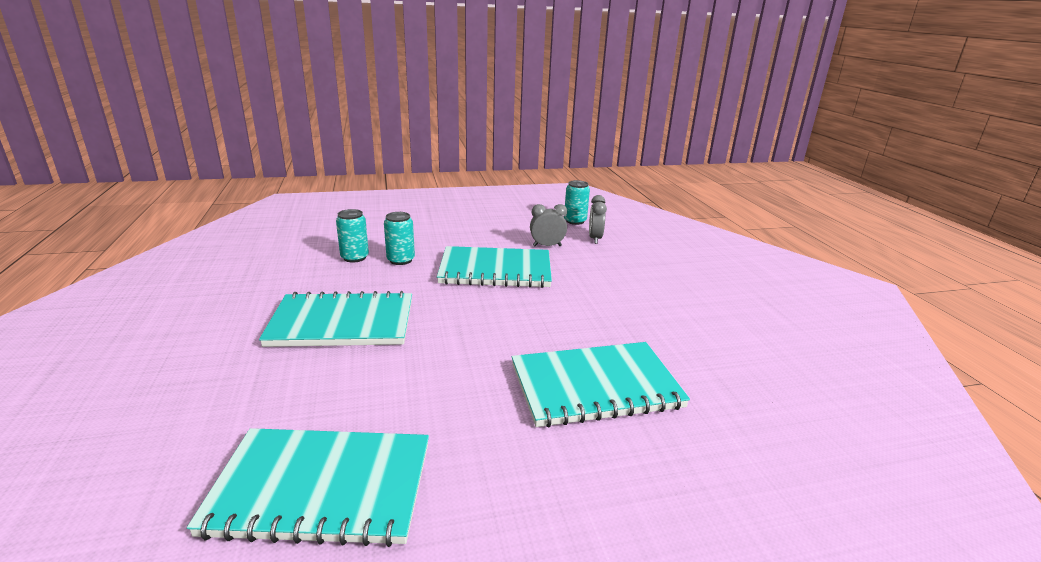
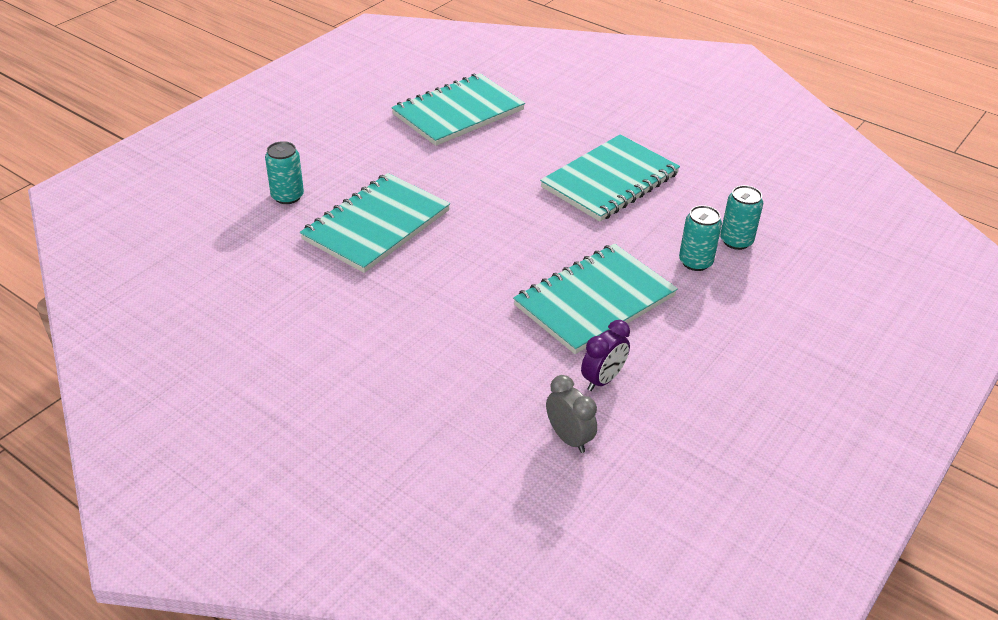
camera: 140 degrees right, 15 degrees up
(547, 246) = (602, 380): grey clock -> purple clock
(575, 221) = (645, 474): turquoise can -> turquoise can (287, 196)

